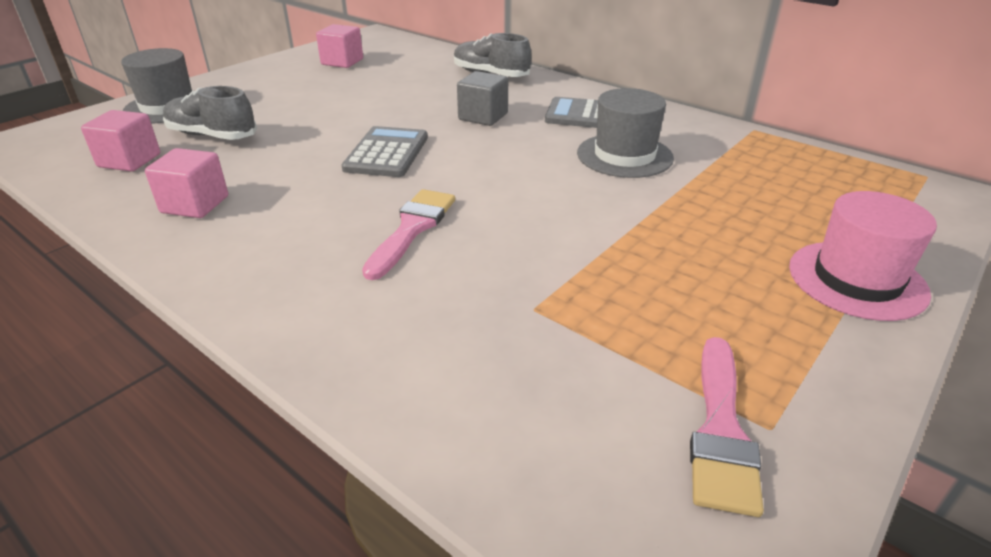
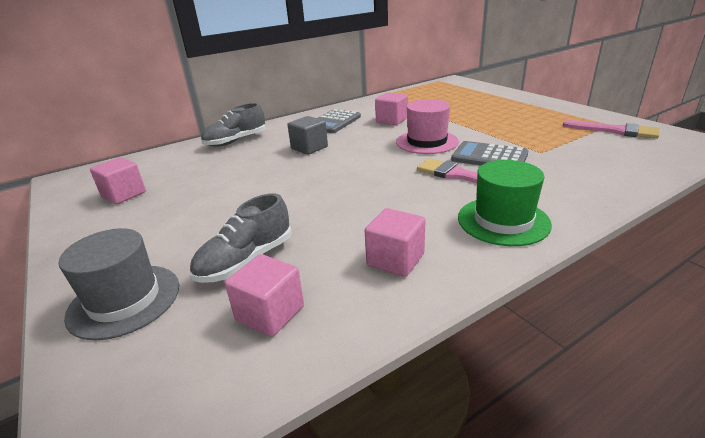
camera: 70 degrees left, 5 degrees down
(270, 269) = (503, 221): none -> green hat
(387, 153) = (346, 180): grey calculator -> grey calculator (489, 157)
(624, 155) = (391, 120): grey hat -> pink cube
(857, 280) = (516, 101): pink hat -> pink hat (427, 142)

